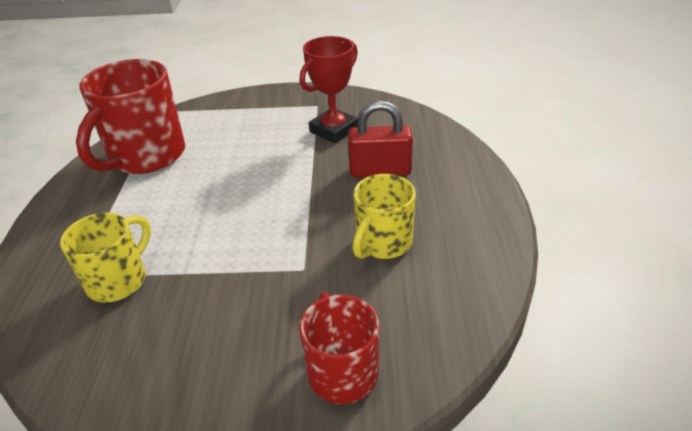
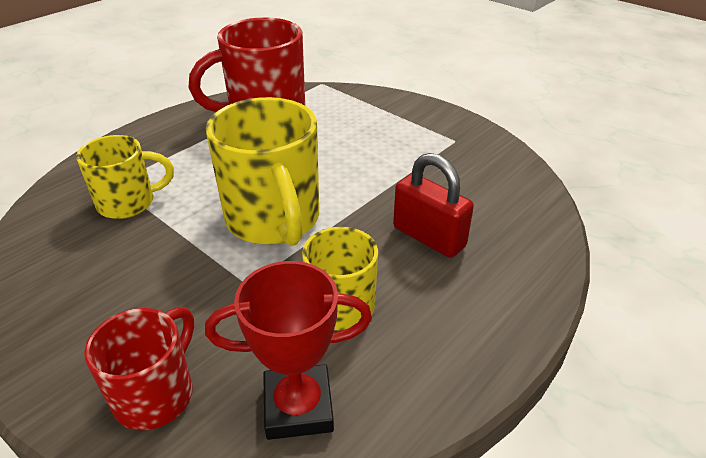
camera: 40 degrees right, 0 degrees up
(263, 220) = (274, 220): none -> yellow mug
(334, 130) = (438, 172): red trophy -> red trophy (298, 407)

